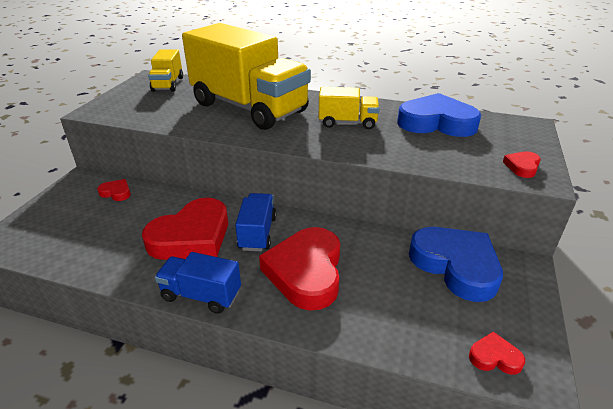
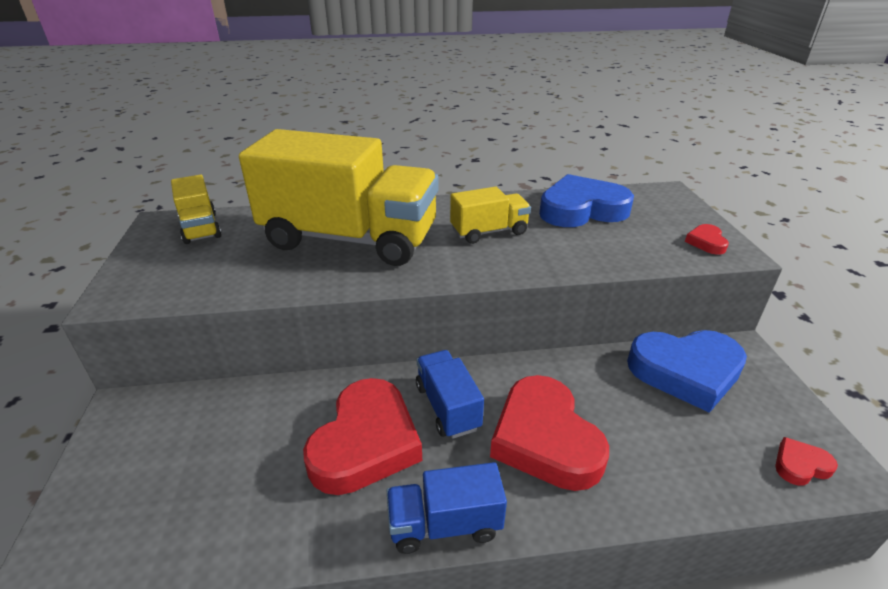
camera: 25 degrees left, 0 degrees up
(116, 192) = (199, 412): red heart -> none
(456, 266) = (685, 372): blue heart -> blue heart turned 150 degrees clockwise

